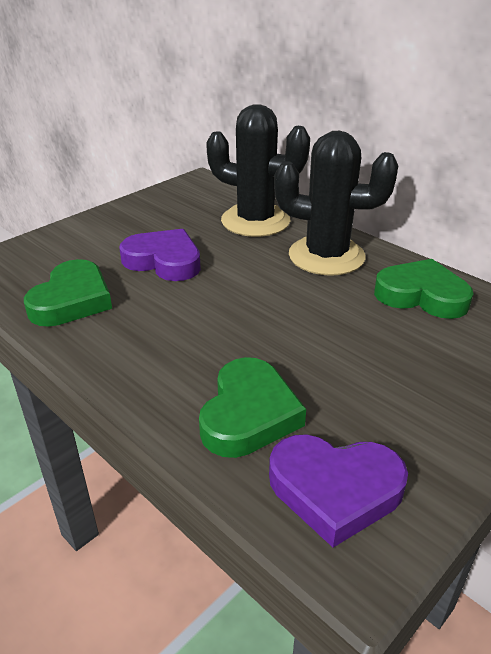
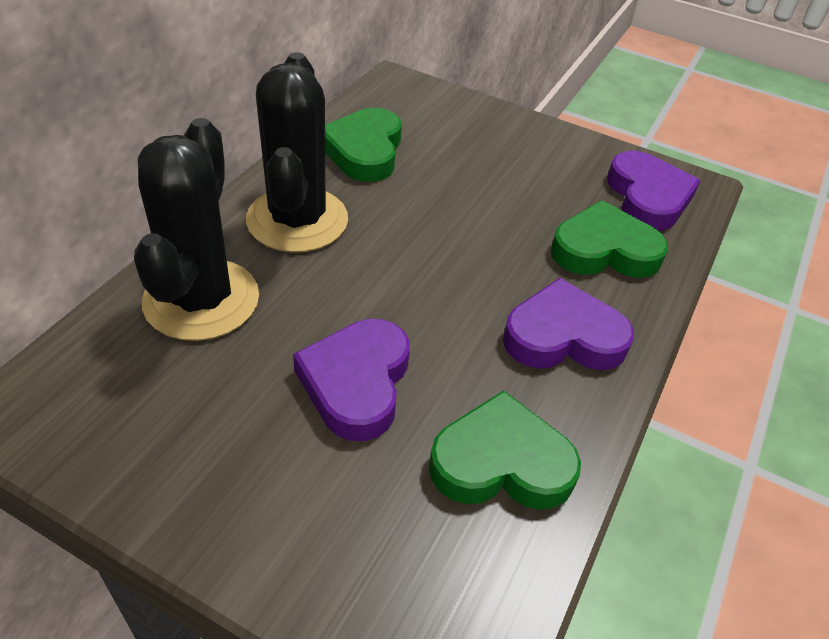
camera: 110 degrees left, 10 degrees up
(154, 354) = (563, 336): none -> purple heart

